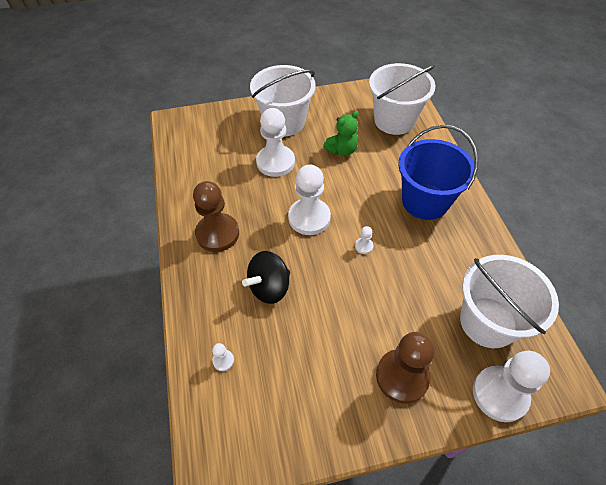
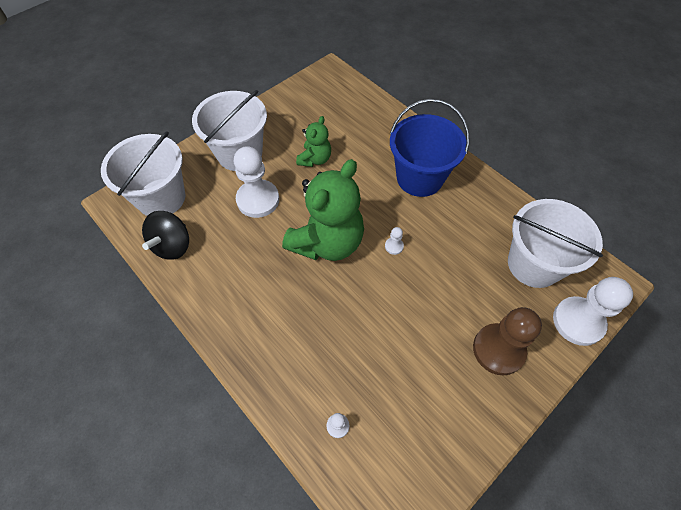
camera: 30 degrees left, 5 degrees up
(217, 234) = (247, 302): brown pawn -> none
(269, 287) = (334, 330): black spinning top -> black spinning top (172, 245)
(309, 218) = (327, 242): white pawn -> green teddy bear
(394, 120) = (345, 109): white bucket -> white bucket (161, 198)

